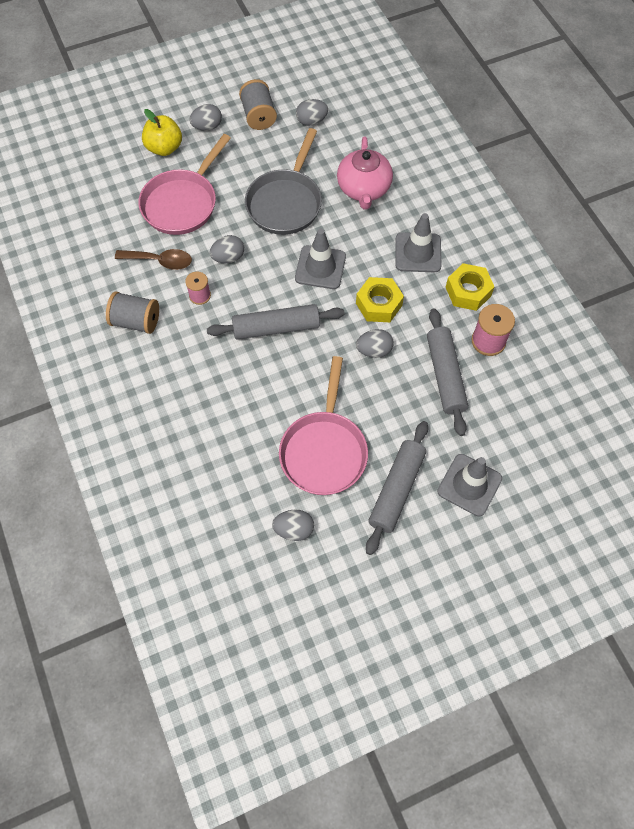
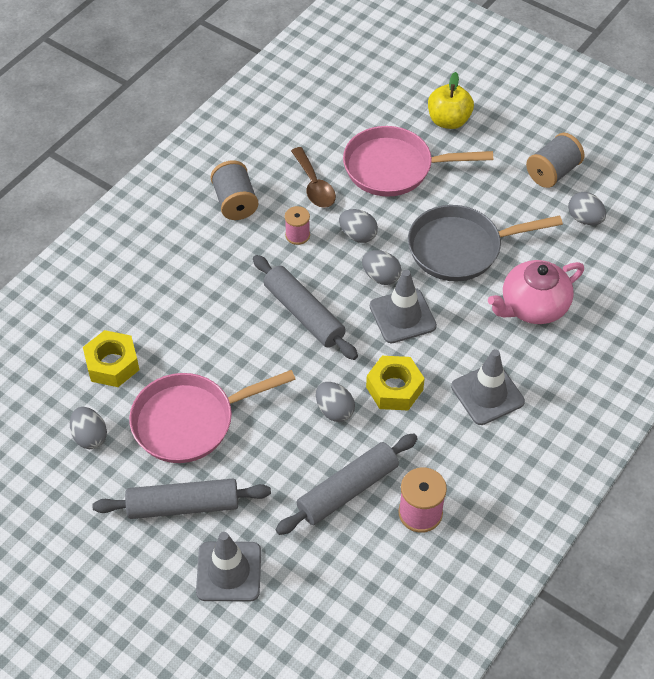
camera: 60 degrees right, 10 degrees down
(207, 126) = (503, 139): grey egg -> grey egg (381, 276)
(468, 291) = (471, 464): yellow nut -> yellow nut (112, 364)

